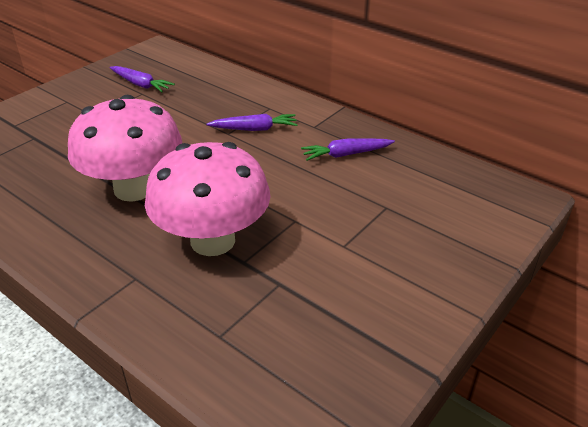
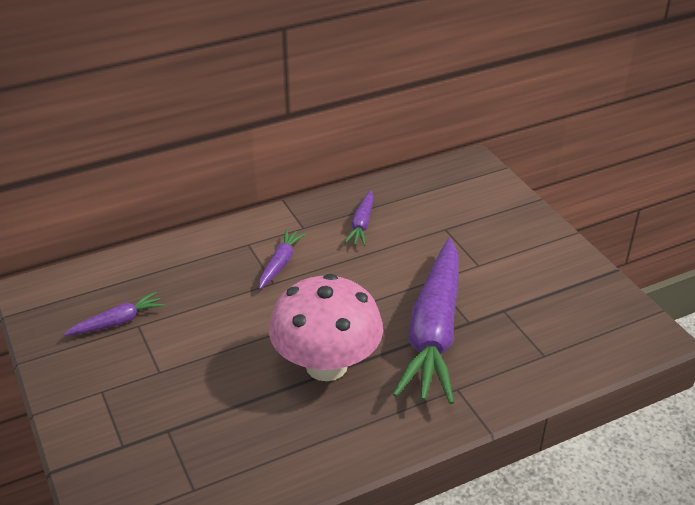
camera: 65 degrees left, 0 degrees up
(213, 240) = (434, 332): pink mushroom -> purple carrot

